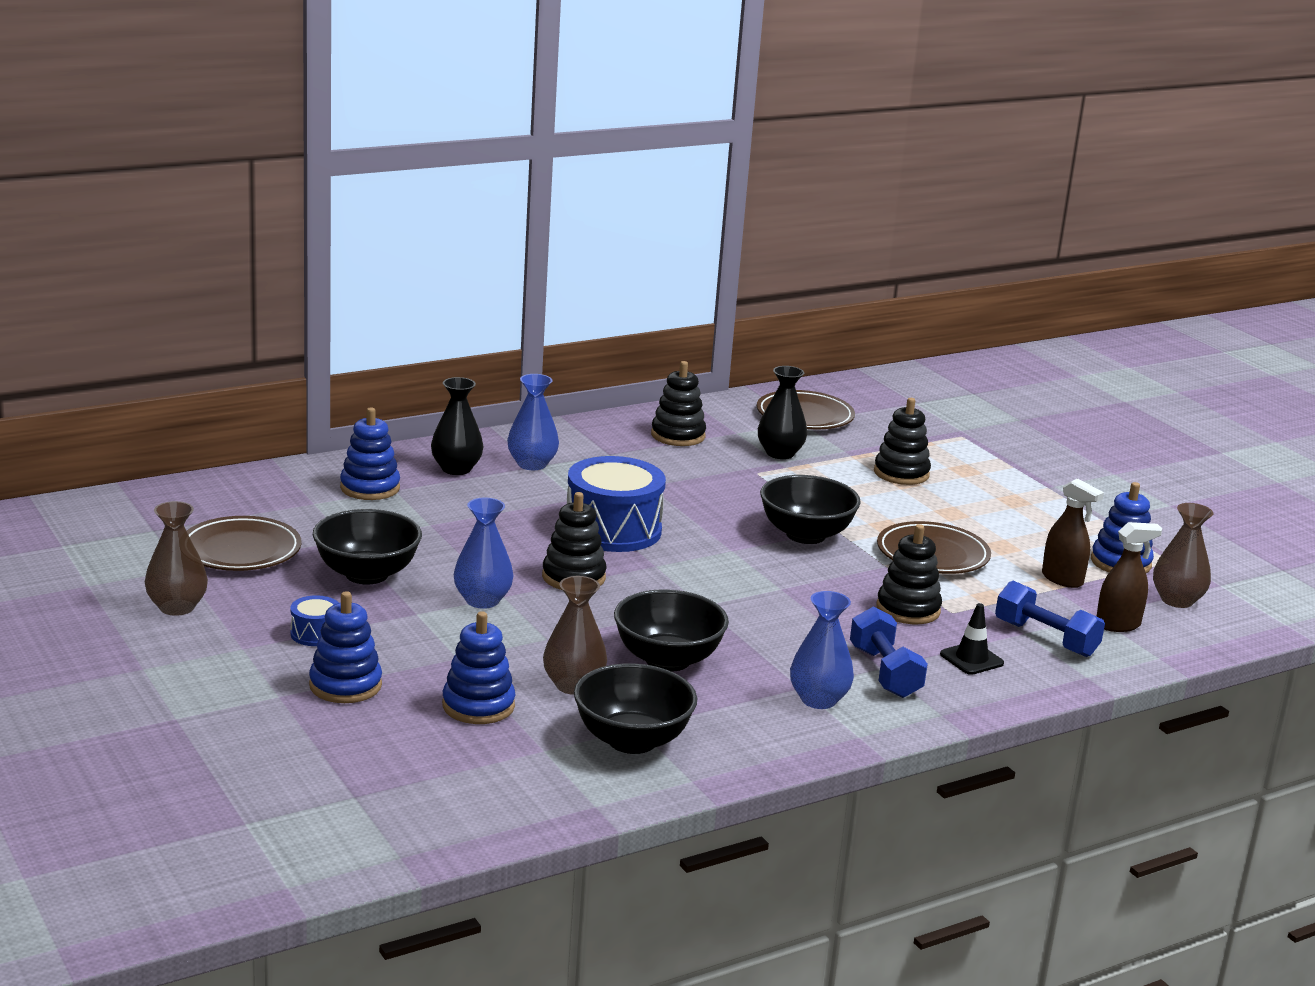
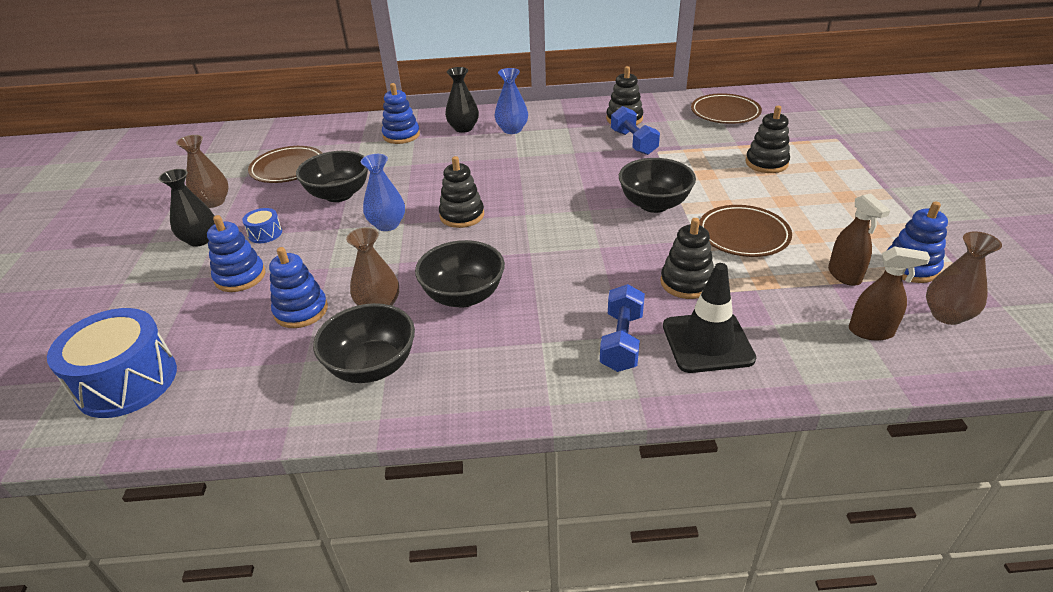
camera: 30 degrees right, 15 degrees up
(613, 530) = (520, 183): blue drum -> blue drum (127, 381)
(780, 453) = (685, 138): black vase -> black vase (200, 239)
(818, 700) = (546, 358): blue vase -> none
(971, 659) = (707, 342): black traffic cone -> black traffic cone, size x1.81
(1045, 639) = (790, 334): blue dumbbell -> blue dumbbell (633, 142)

